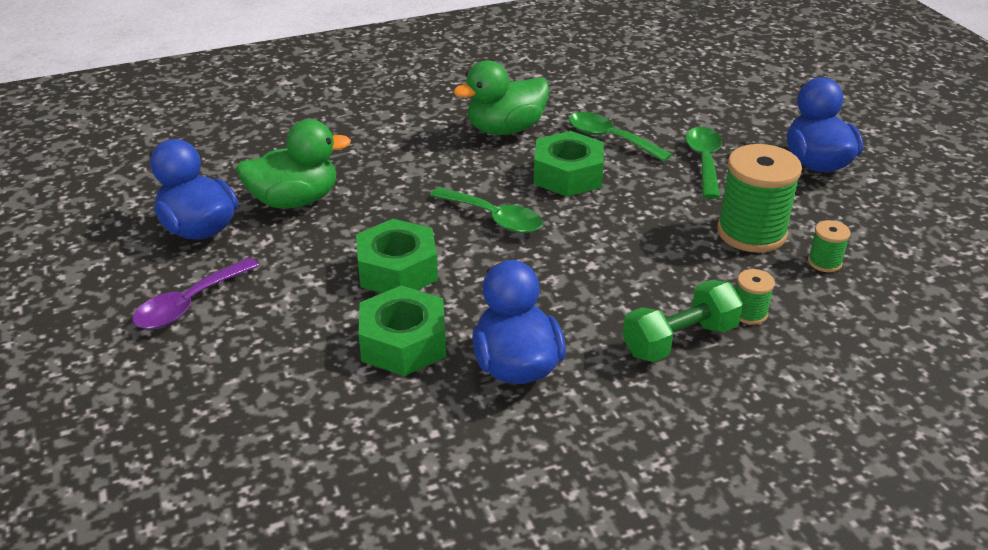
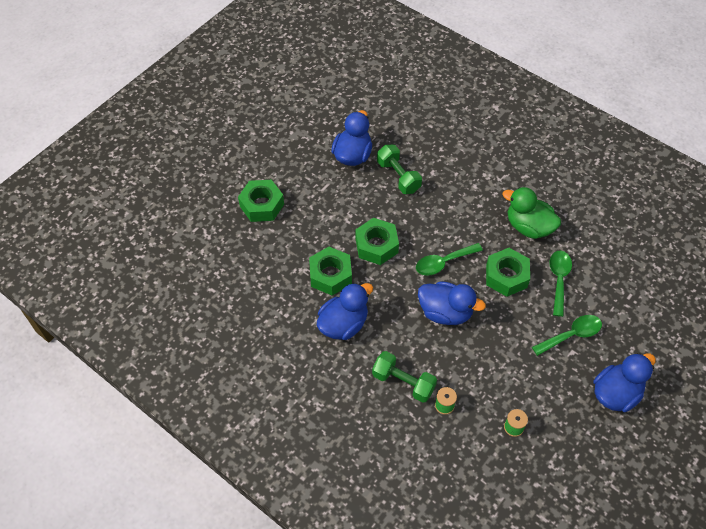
camera: 60 degrees right, 20 degrees up
(165, 372) = (262, 205): none -> green nut
(190, 304) = (304, 186): purple spoon -> none
(295, 200) = (398, 176): green duck -> green dumbbell
(493, 218) = (443, 262): green spoon -> green spoon turned 60 degrees clockwise
(583, 249) = (445, 312): none -> blue duck
(751, 233) = (516, 383): green spool -> none

